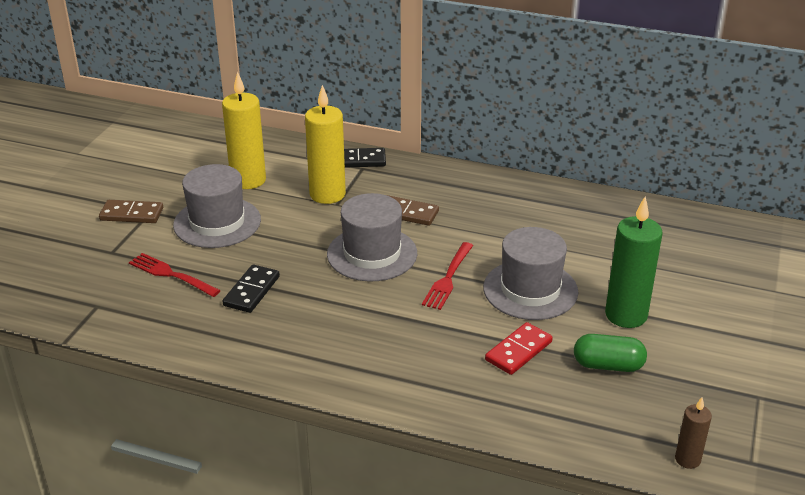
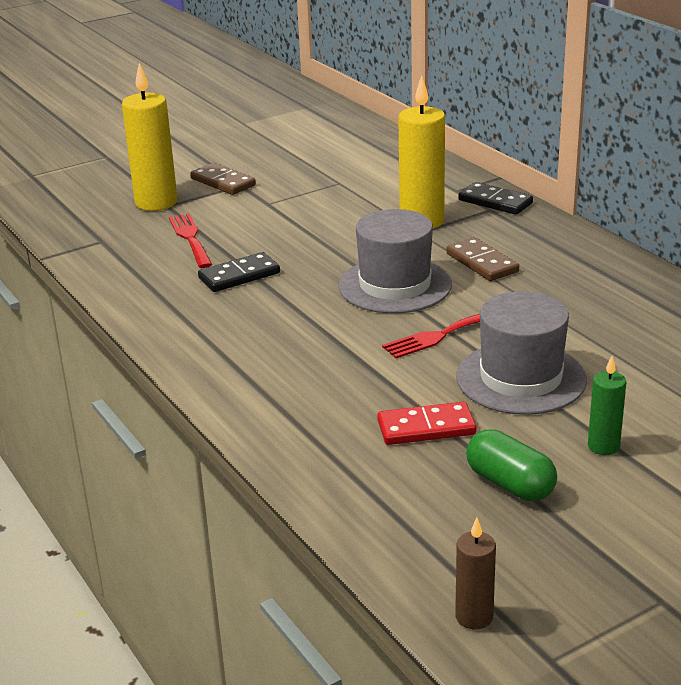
camera: 40 degrees right, 5 degrees down
(217, 222) = (286, 211): grey hat -> none
(248, 180) = (361, 186): yellow candle -> yellow candle (156, 202)
(626, 315) = (603, 446): green candle -> green candle, size x0.52

